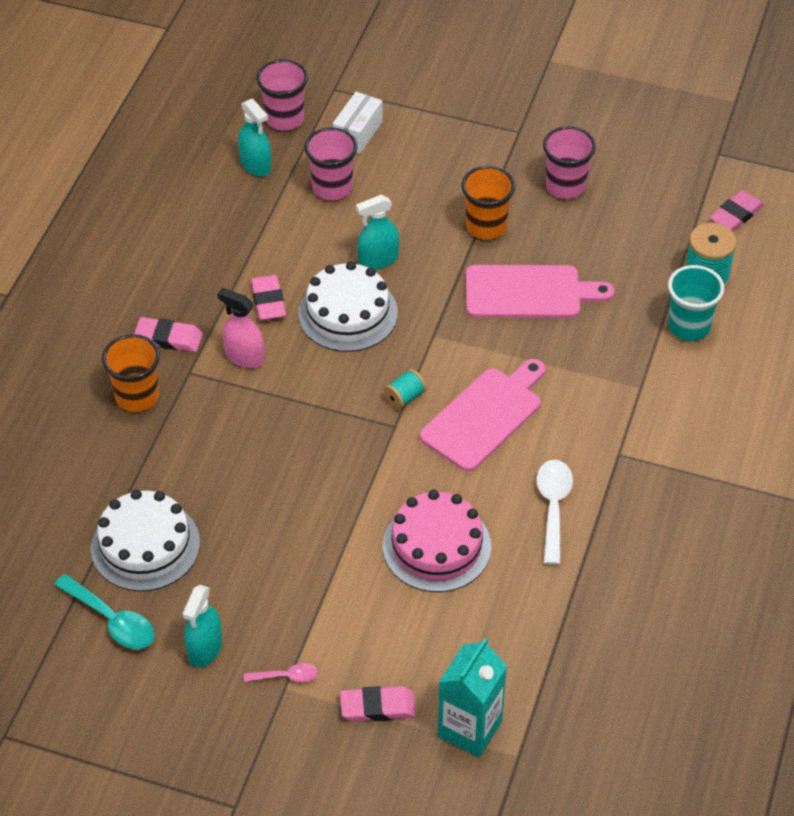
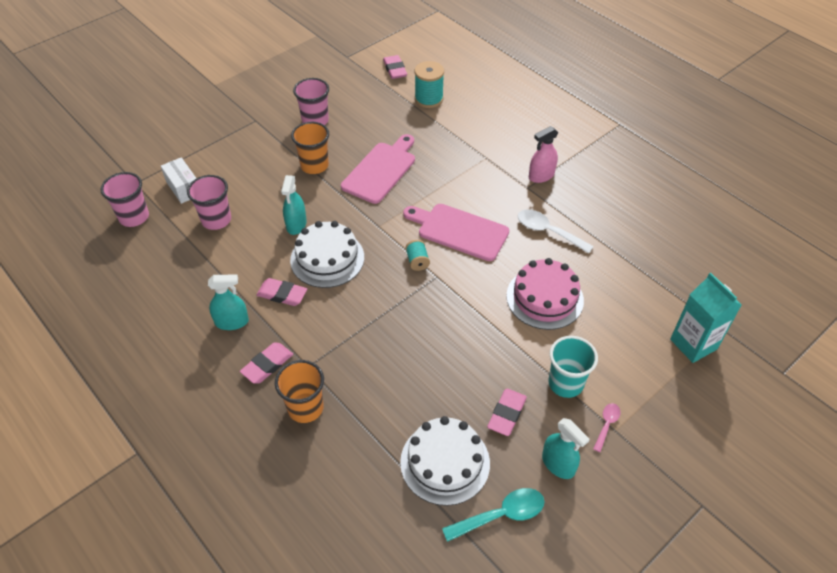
camera: 60 degrees left, 0 degrees up
(244, 357) = (319, 328): pink spray bottle -> pink spray bottle (541, 176)
(256, 165) = (158, 249): turquoise spray bottle -> turquoise spray bottle (232, 322)
(377, 707) = (655, 384): pink eraser -> pink eraser (506, 414)
(485, 416) = (459, 231): pink cutting board -> pink cutting board turned 45 degrees counterclockwise
(689, 326) = (457, 120): turquoise cup -> turquoise cup (565, 383)

